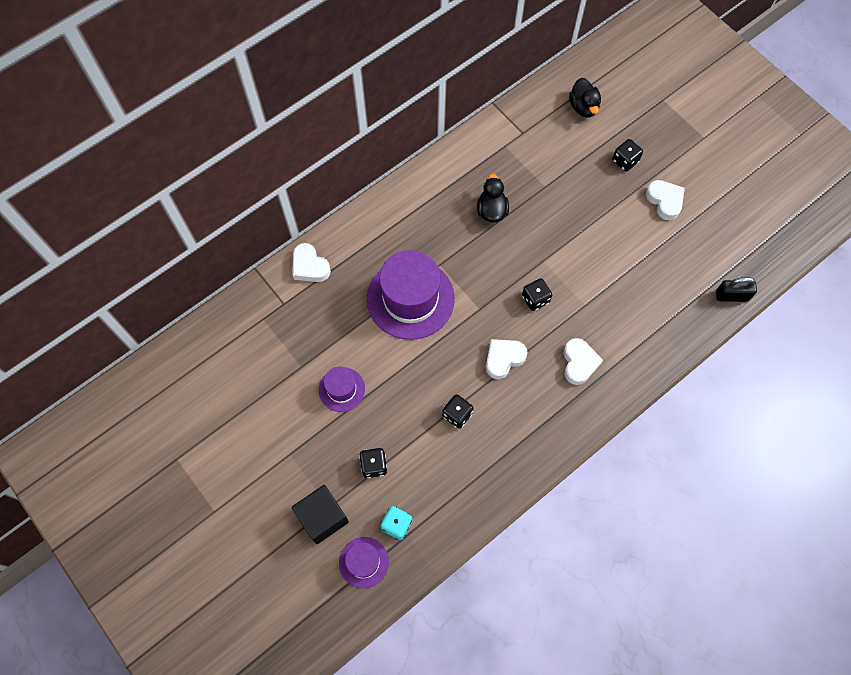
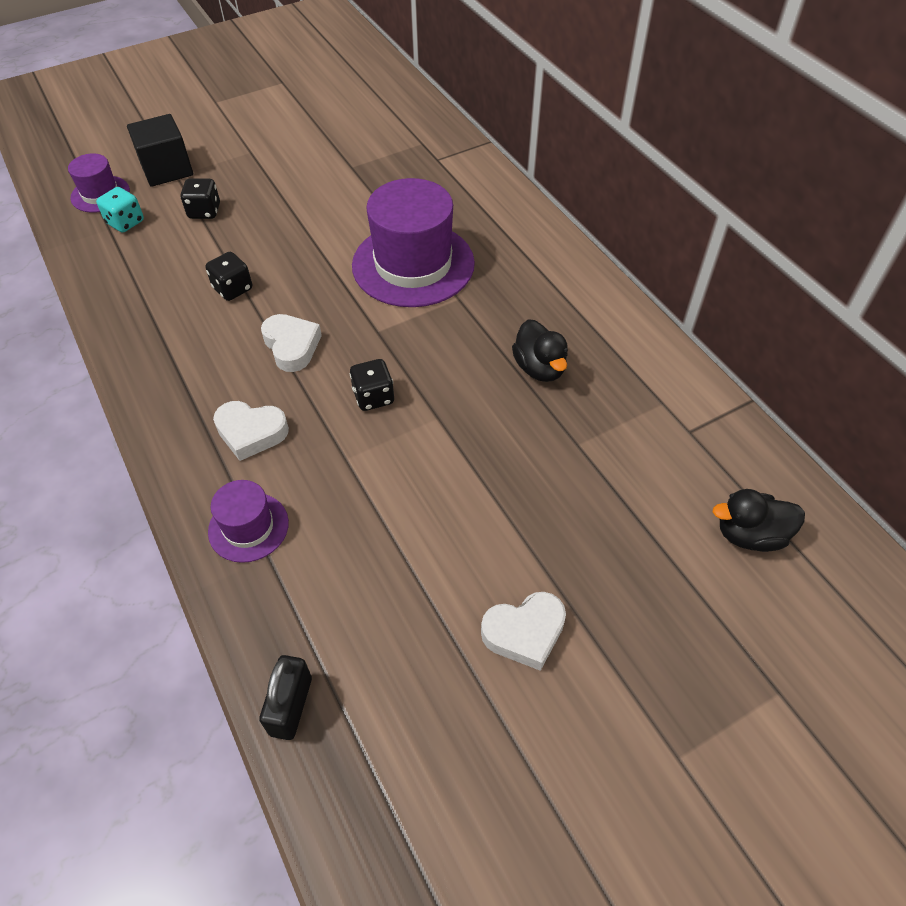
camera: 100 degrees right, 15 degrees down
(309, 266) = (483, 182): white heart -> none
(341, 389) = (310, 195): purple hat -> purple hat (248, 527)
(491, 210) = (539, 368): black duck -> black duck turned 60 degrees clockwise
(625, 161) = (622, 581): black dice -> none

